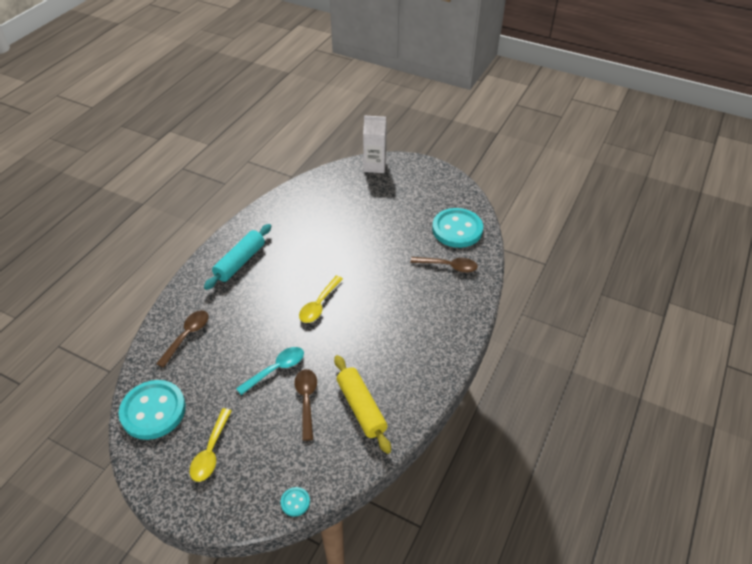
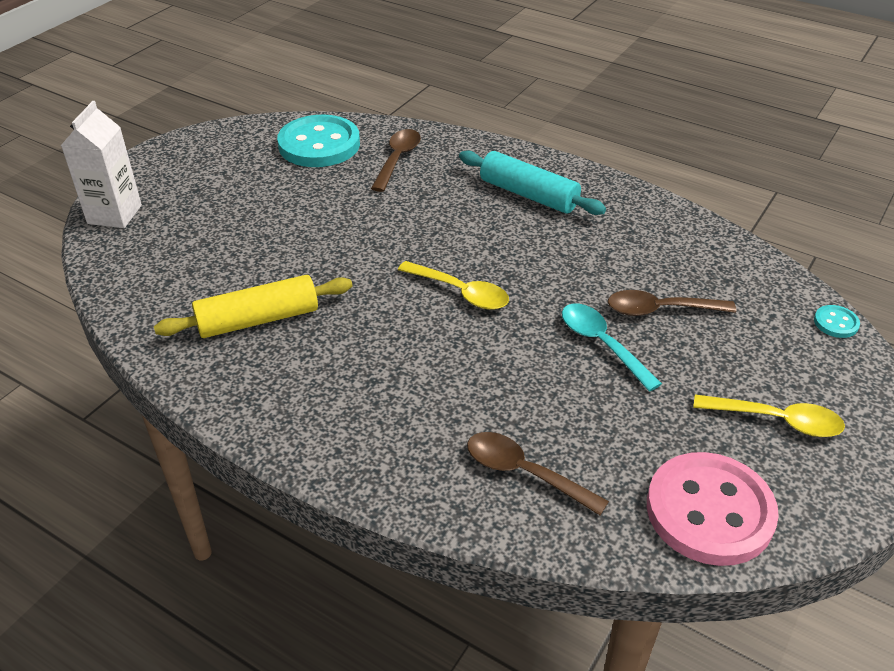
camera: 85 degrees left, 5 degrees down
(153, 411) = (709, 511): turquoise button -> pink button
(240, 262) = (329, 399): turquoise rolling pin -> turquoise rolling pin (528, 195)
(361, 408) = (666, 255): yellow rolling pin -> yellow rolling pin (258, 319)

